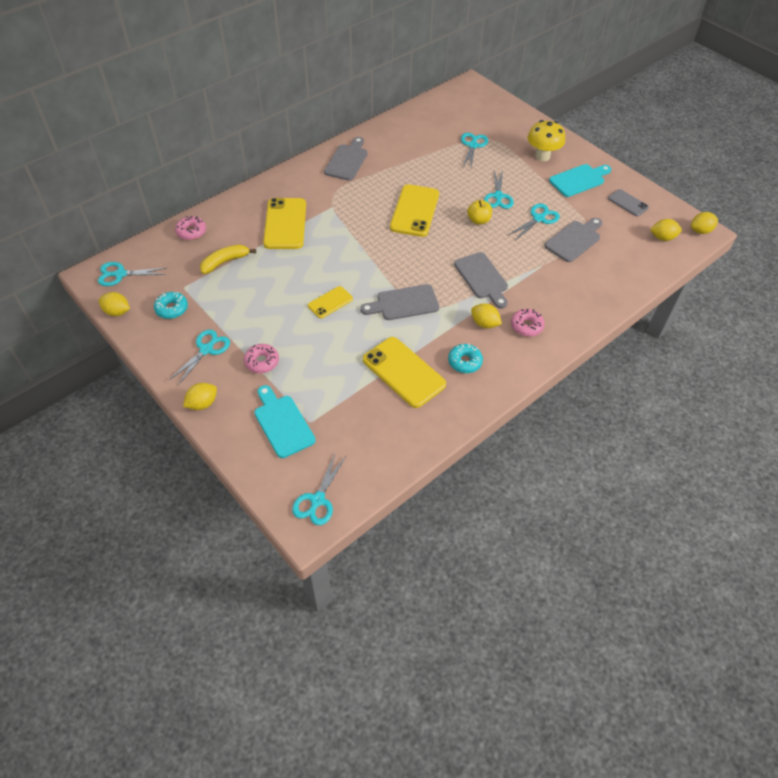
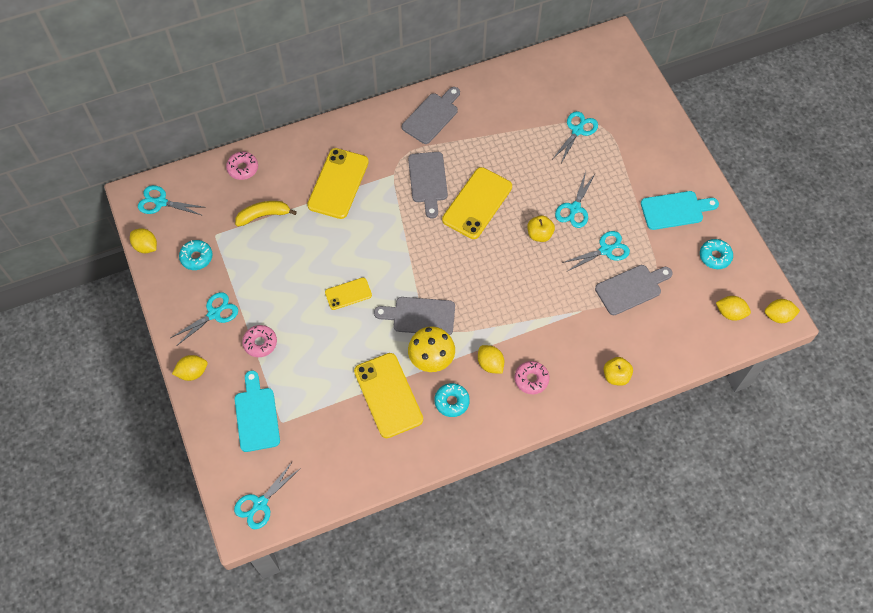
camera: 20 degrees right, 10 degrees up
(482, 278) = (511, 308): grey cutting board -> grey cutting board (428, 180)
(542, 156) = (649, 166): yellow mushroom -> yellow mushroom (431, 360)
(597, 305) = (616, 376): none -> yellow apple
(628, 203) = (715, 256): grey phone -> turquoise donut

